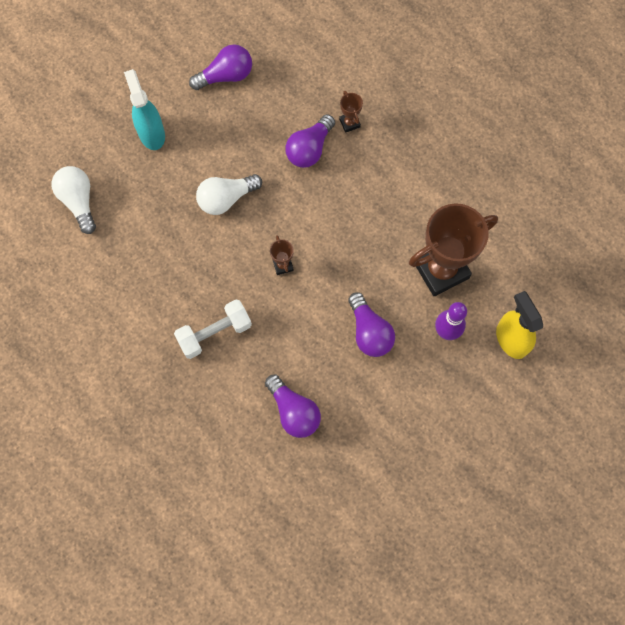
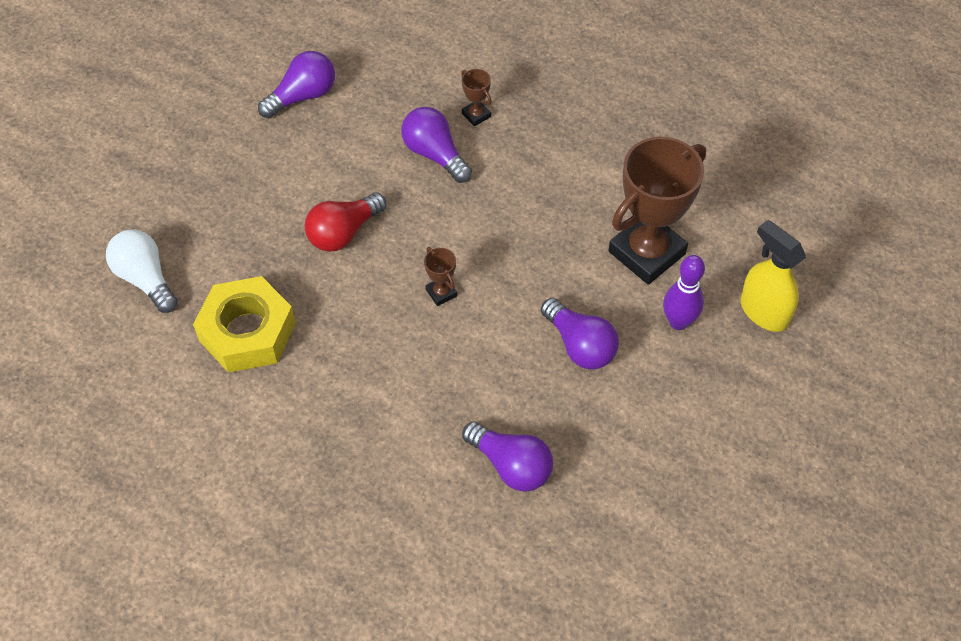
camera: 15 degrees left, 15 degrees down
(139, 262) = (247, 332): none -> yellow nut
(151, 133) = (223, 179): turquoise spray bottle -> none
(214, 333) = (374, 395): white dumbbell -> none
(226, 199) = (343, 233): white light bulb -> red light bulb
(309, 149) = (434, 154): purple light bulb -> purple light bulb turned 120 degrees clockwise

